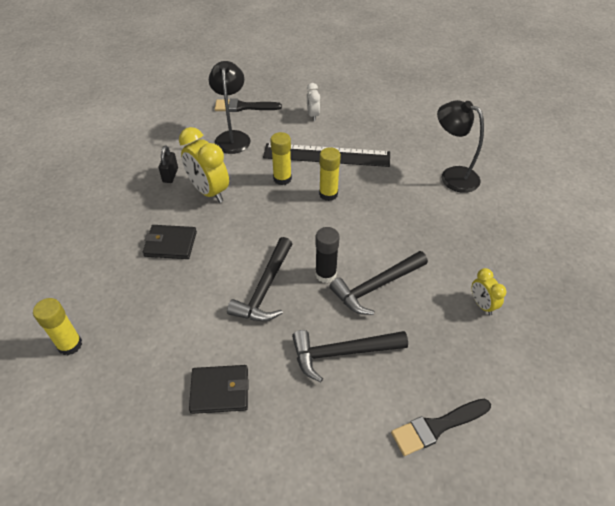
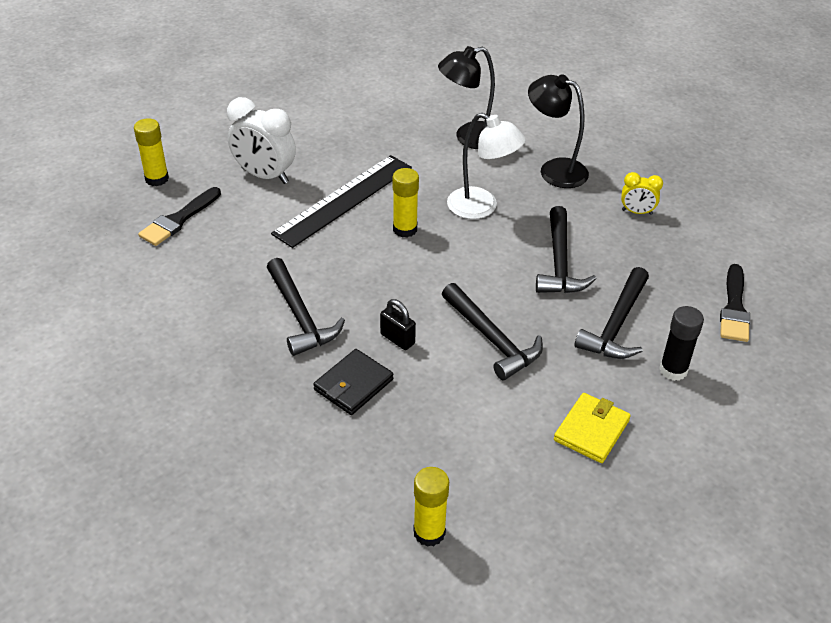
camera: 55 degrees left, 5 degrees down
(170, 175) = (233, 336): black padlock -> black padlock (397, 339)
(209, 191) = (300, 316): yellow clock -> black hammer
(220, 390) = (591, 430): black wallet -> yellow wallet
(232, 137) = (225, 254): black lamp -> black lamp (554, 170)
(282, 179) = (343, 250): yellow glue stick -> yellow glue stick (157, 179)
(313, 115) = (265, 175): white clock -> white clock, size x1.86
(325, 274) = (513, 287): black glue stick -> black glue stick (673, 370)
(388, 218) = (481, 208): none -> white lamp

